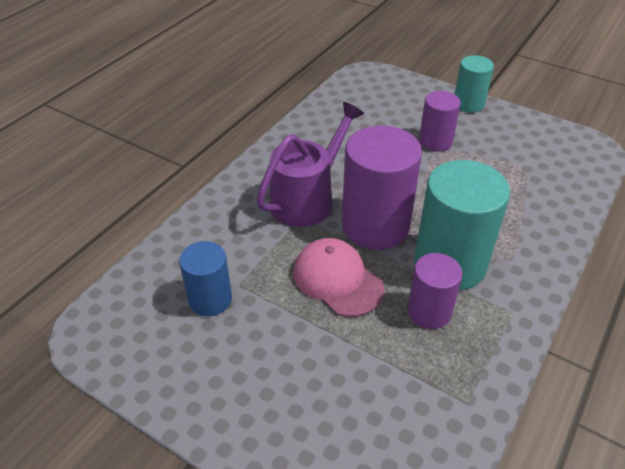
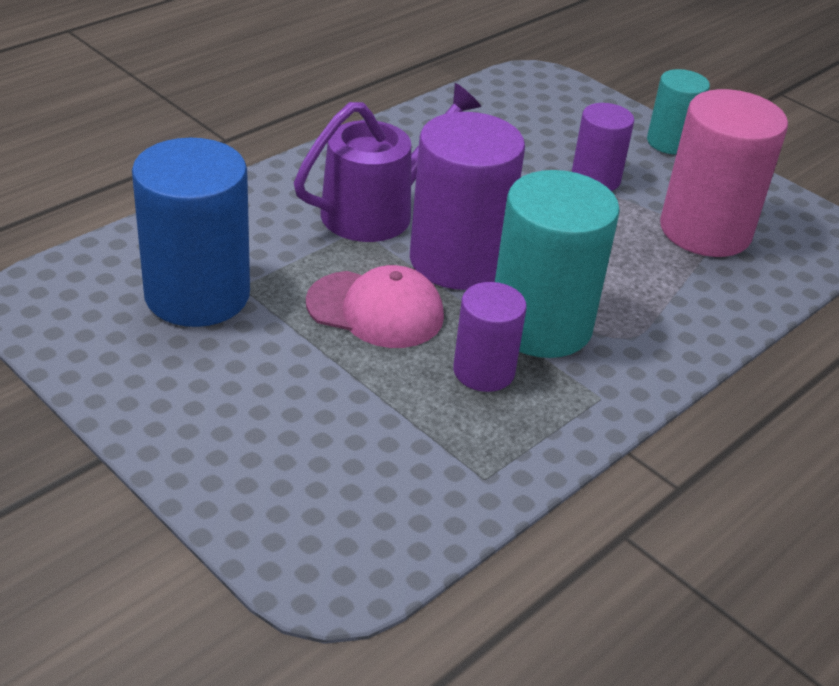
camera: 10 degrees right, 5 degrees down
(210, 299) = (197, 295): blue cylinder -> blue cylinder, size x1.76
(337, 280) = (375, 310): pink cap -> pink cap turned 135 degrees clockwise
(519, 164) = (705, 230): none -> pink cylinder

